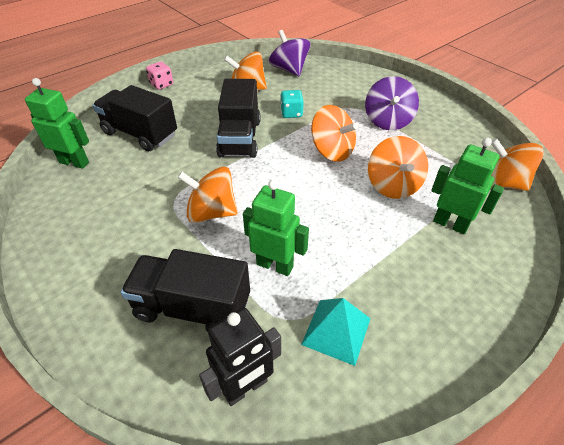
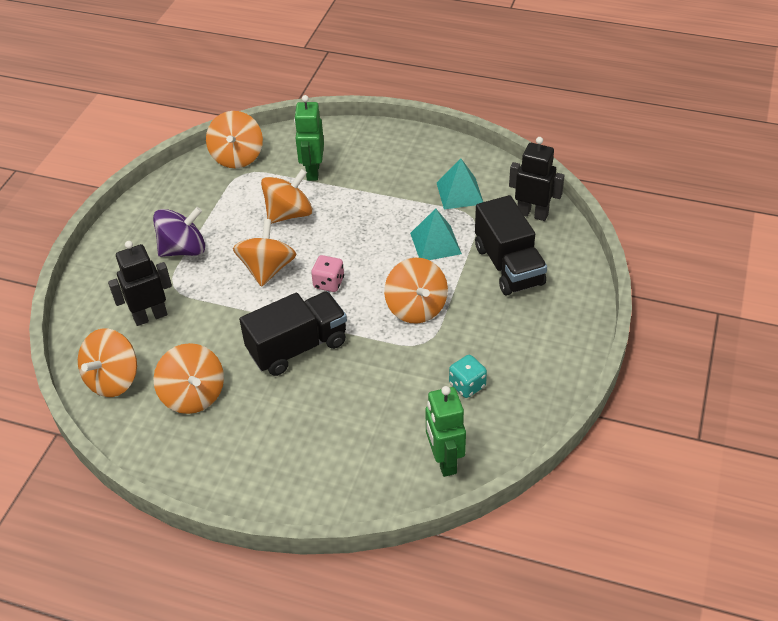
camera: 120 degrees left, 0 degrees up
(140, 134) = (355, 439): black truck -> none
(161, 84) = (238, 496): pink dice -> pink dice (328, 283)
(275, 265) = (435, 243): green robot -> turquoise pyramid
(289, 69) = (113, 379): purple spinning top -> orange spinning top
(291, 113) = (219, 329): turquoise dice -> turquoise dice (467, 385)
(329, 92) = (150, 316): none -> black robot

